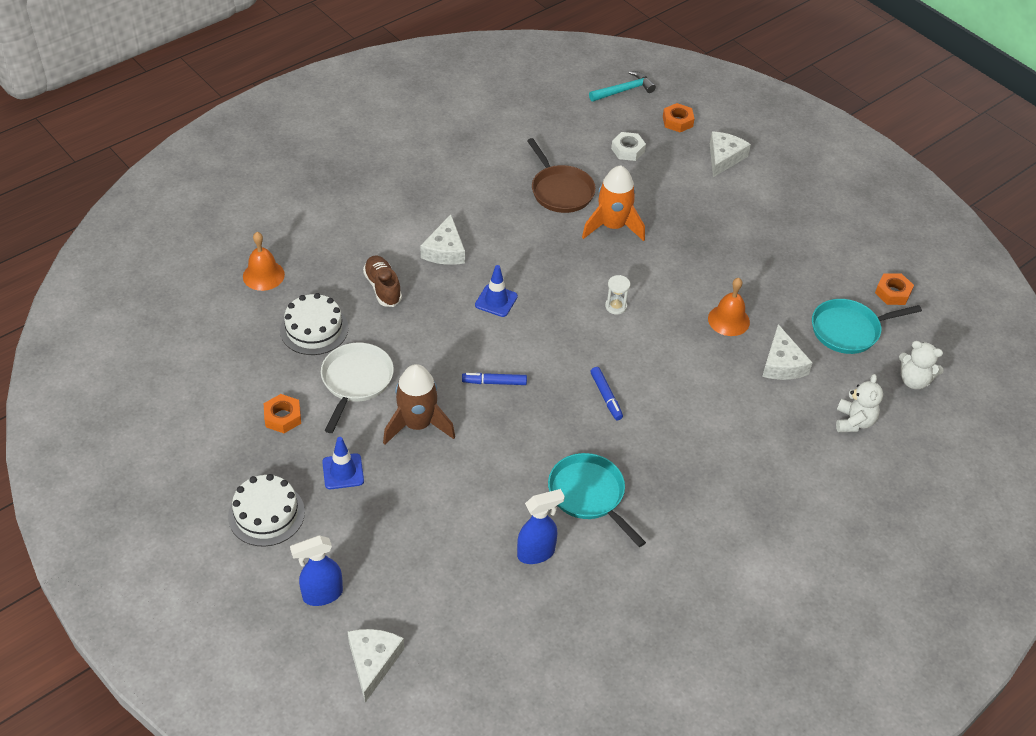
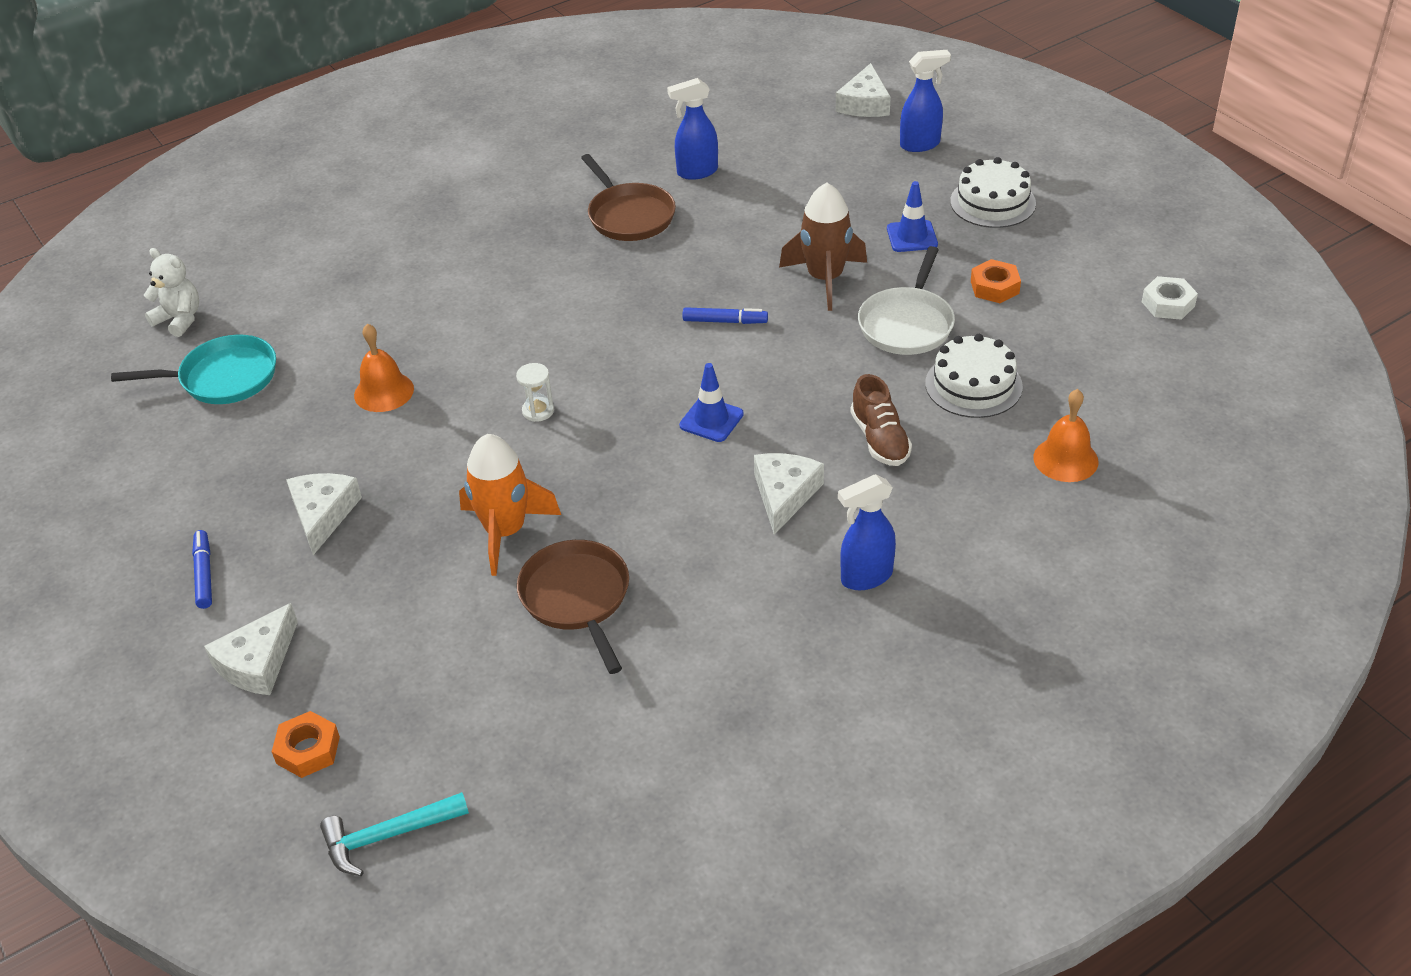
camera: 170 degrees left, 5 degrees down
(397, 203) = (865, 577): none -> blue spray bottle
(589, 495) = (629, 216): turquoise pan -> brown pan
(606, 397) = (583, 305): blue marker -> blue marker (204, 574)
(628, 150) = (430, 682): white nut -> white nut (1168, 304)
(782, 364) = (339, 339): white cheese -> white cheese (323, 514)
(854, 422) = (286, 278): white teddy bear -> none
(893, 293) = (125, 426): orange nut -> none

